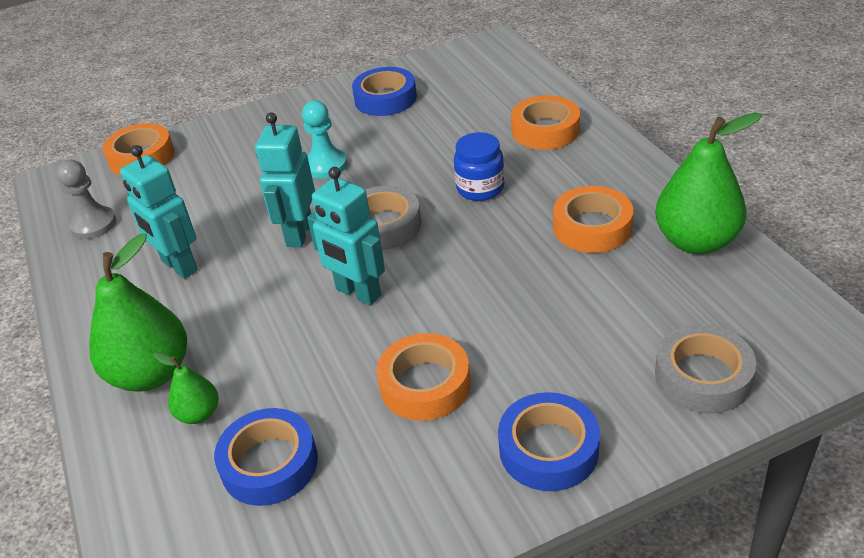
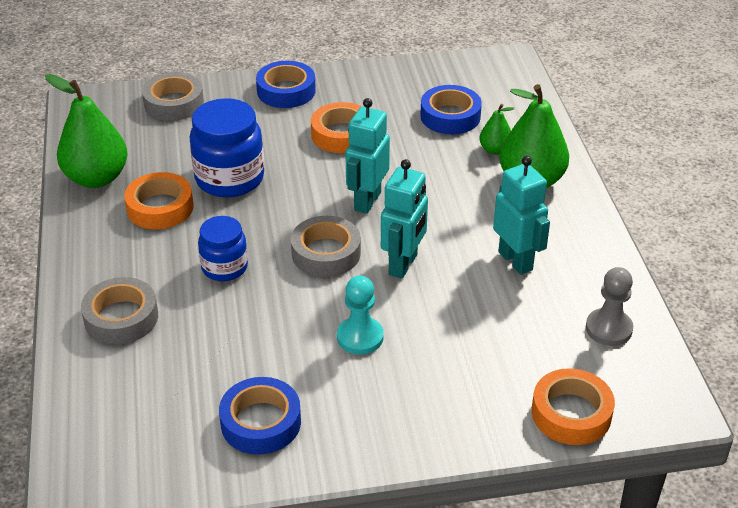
camera: 170 degrees left, 0 degrees up
(358, 293) = (367, 201): turquoise robot -> turquoise robot turned 120 degrees counterclockwise
(538, 280) = (229, 178): none -> blue jar
(545, 130) = (121, 317): orange tape -> grey tape

